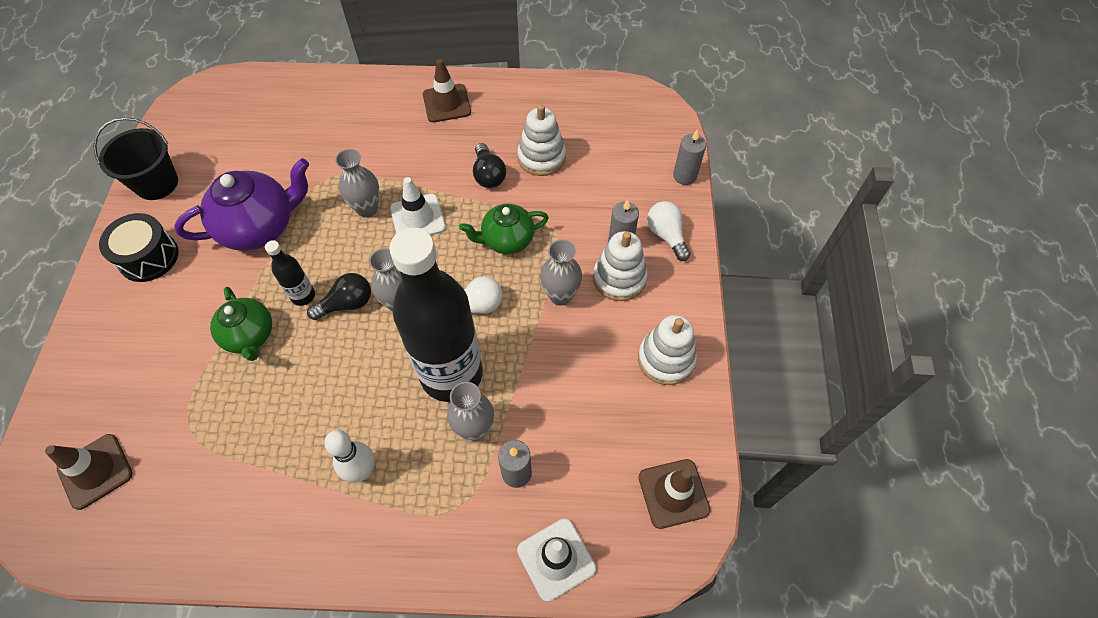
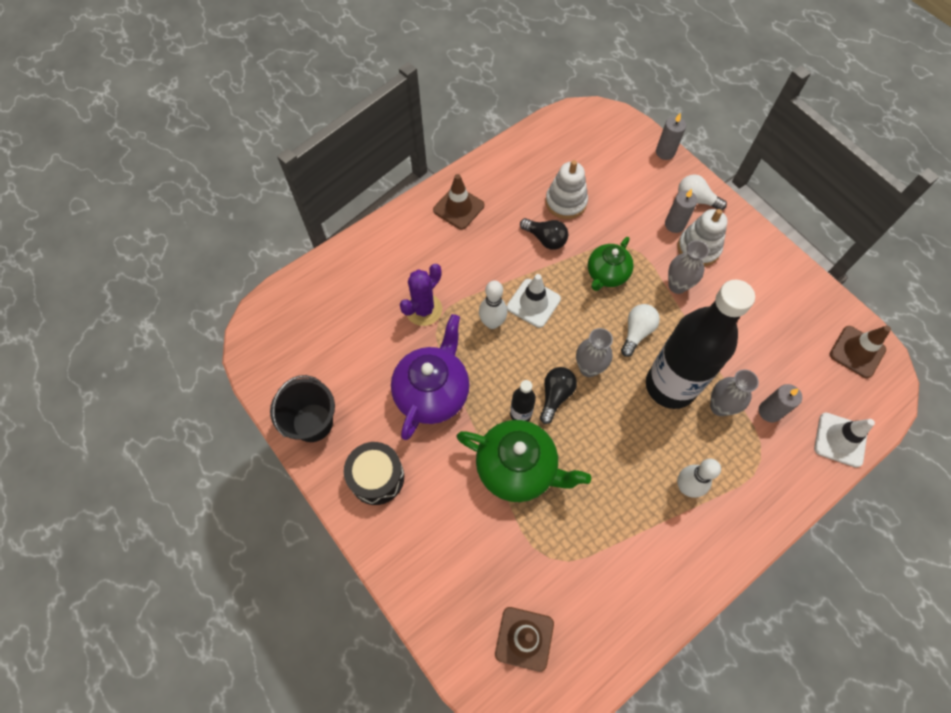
camera: 40 degrees left, 5 degrees up
(250, 336) = (517, 468): green teapot -> green teapot, size x1.58
(328, 161) = (423, 309): none -> purple cactus
(367, 209) = (492, 323): grey vase -> white bowling pin
(665, 359) = (774, 278): white stacking toy -> none

